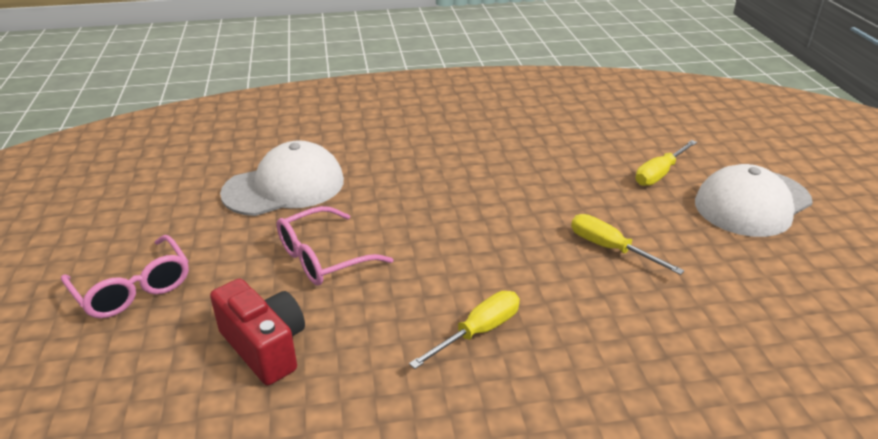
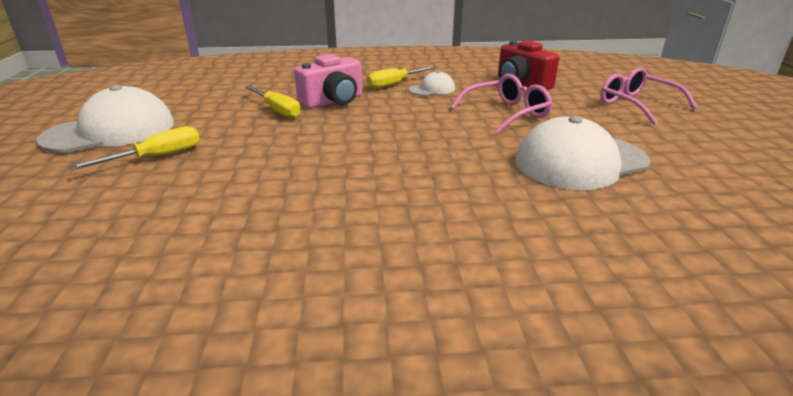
camera: 175 degrees left, 5 degrees down
(416, 317) = (432, 89): none -> white cap
(552, 273) = (333, 101): none -> pink camera

